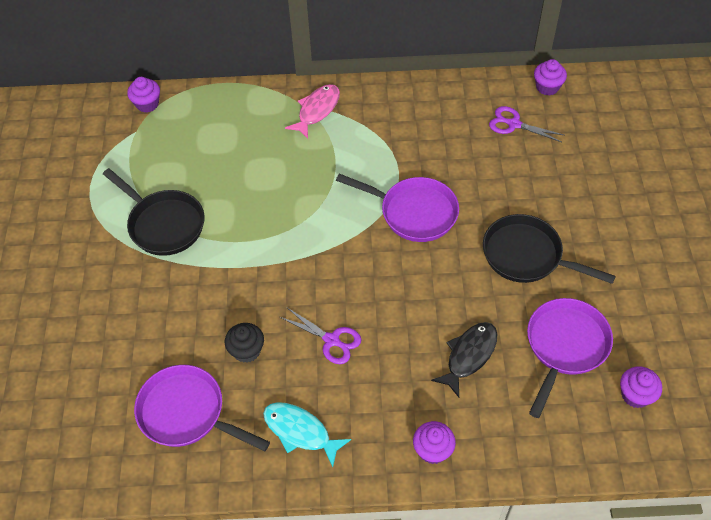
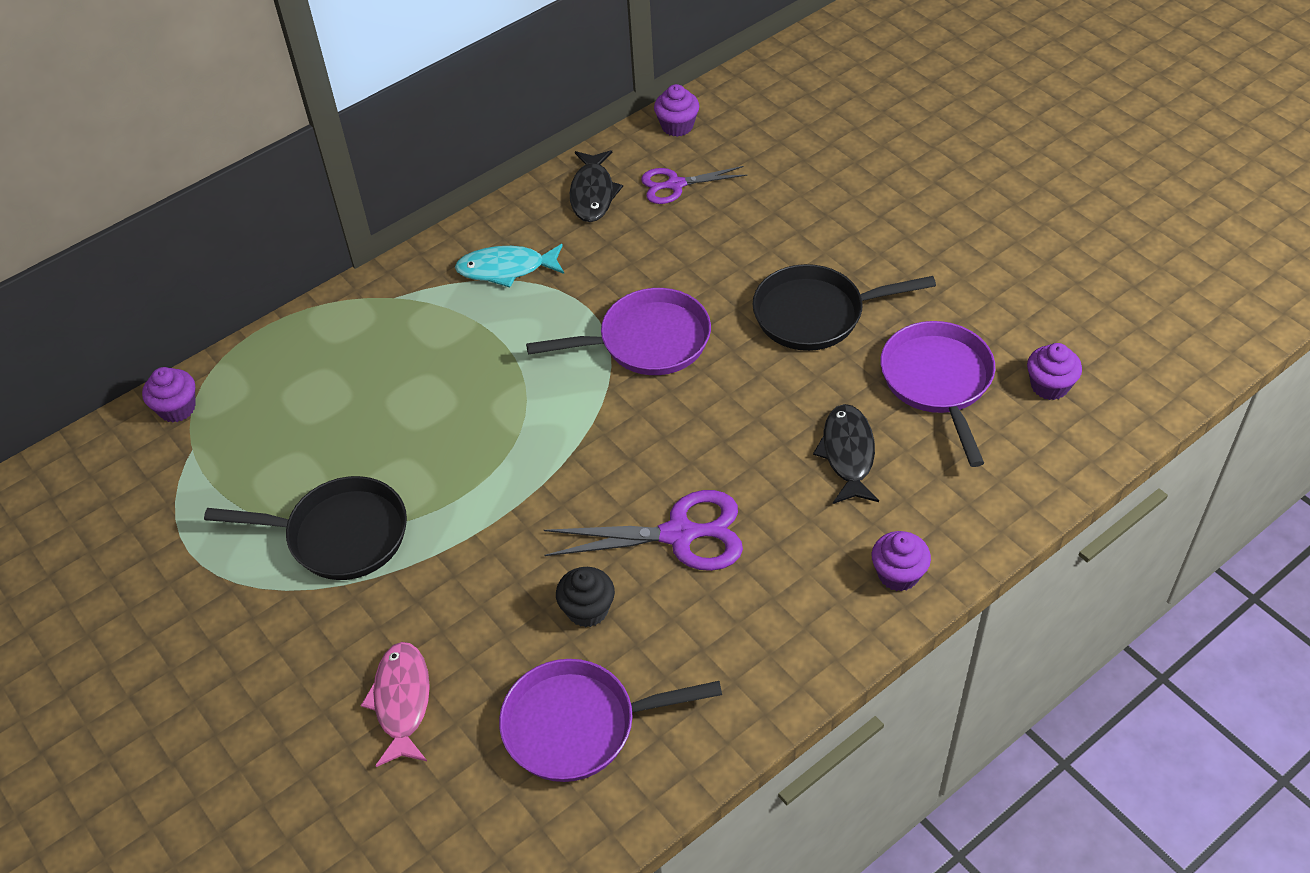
camera: 35 degrees left, 5 degrees down
(300, 432) = (735, 654): turquoise fish -> turquoise fish (506, 269)
(317, 110) = (421, 294): pink fish -> pink fish (402, 701)
(332, 340) = (679, 534): purple scissors -> purple scissors, size x1.56
(461, 103) = (593, 193): none -> black fish

